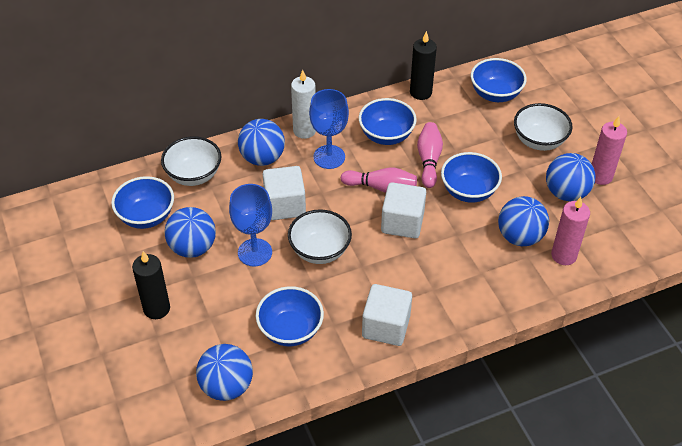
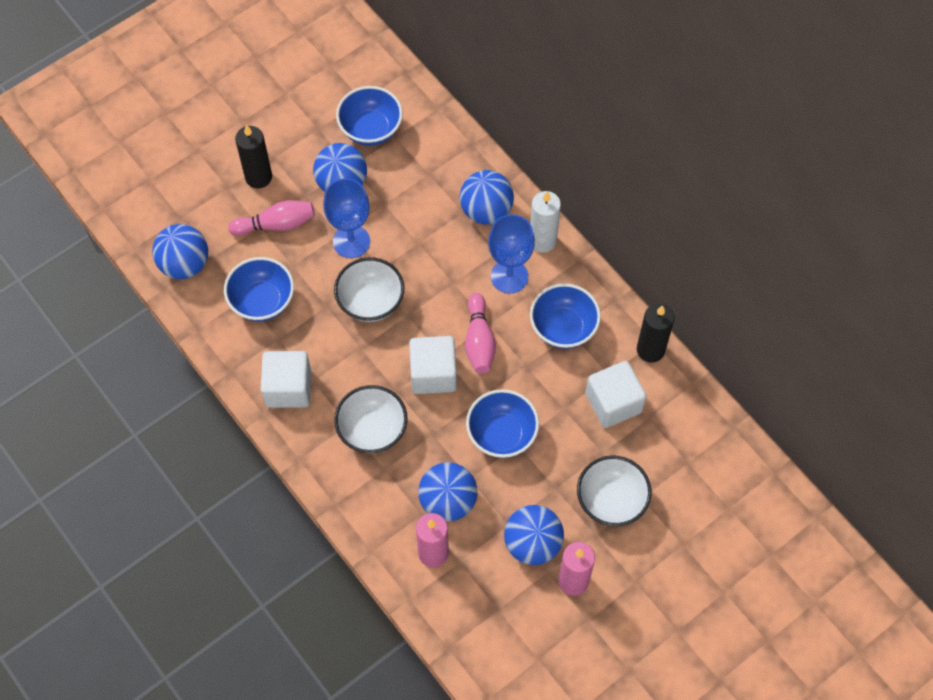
camera: 75 degrees right, 15 degrees up
(194, 175) = (440, 153): white bowl -> white bowl (372, 430)
(285, 205) = (424, 251): white cube -> white cube (613, 403)
(429, 160) = (538, 382): pink bowling pin -> pink bowling pin (276, 224)
(495, 94) = (678, 436): blue bowl -> none

